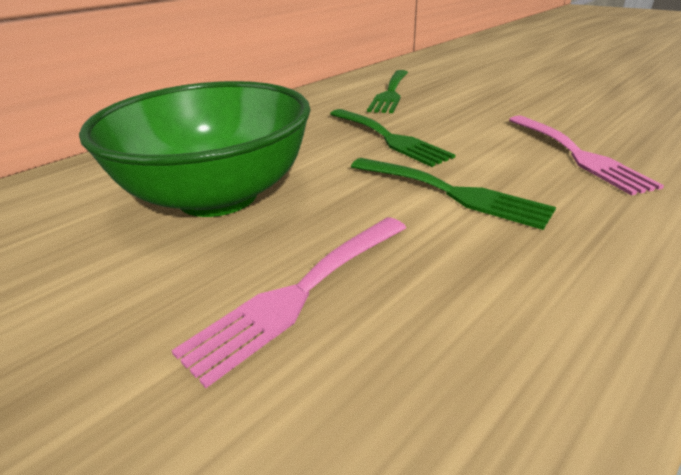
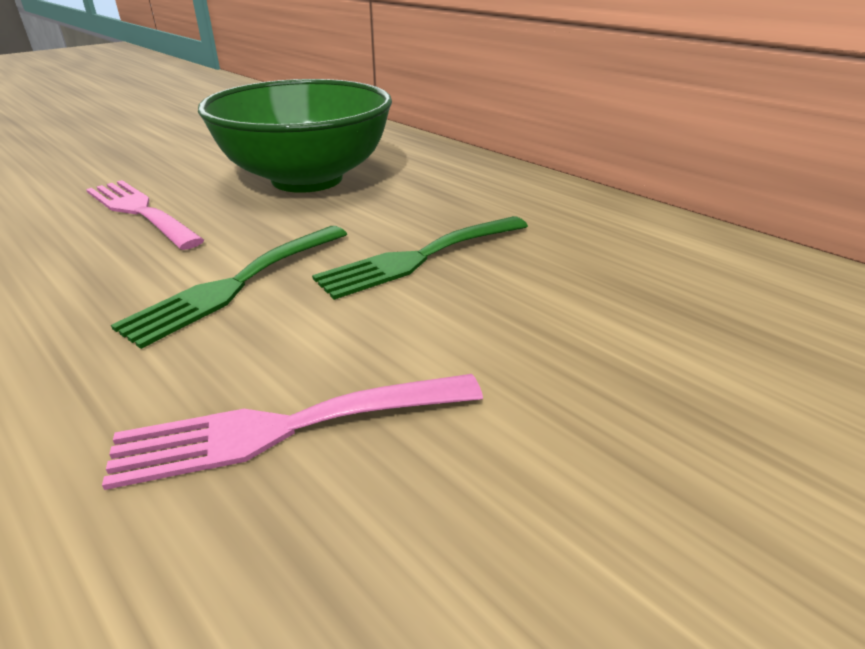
camera: 90 degrees right, 0 degrees up
(390, 93) = (642, 272): green fork -> none

